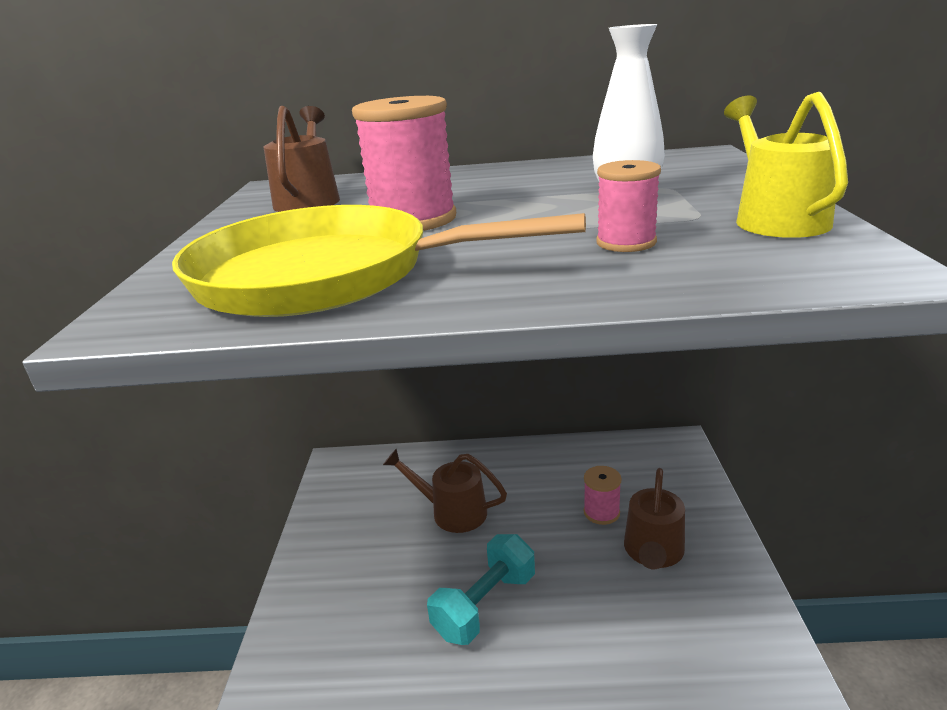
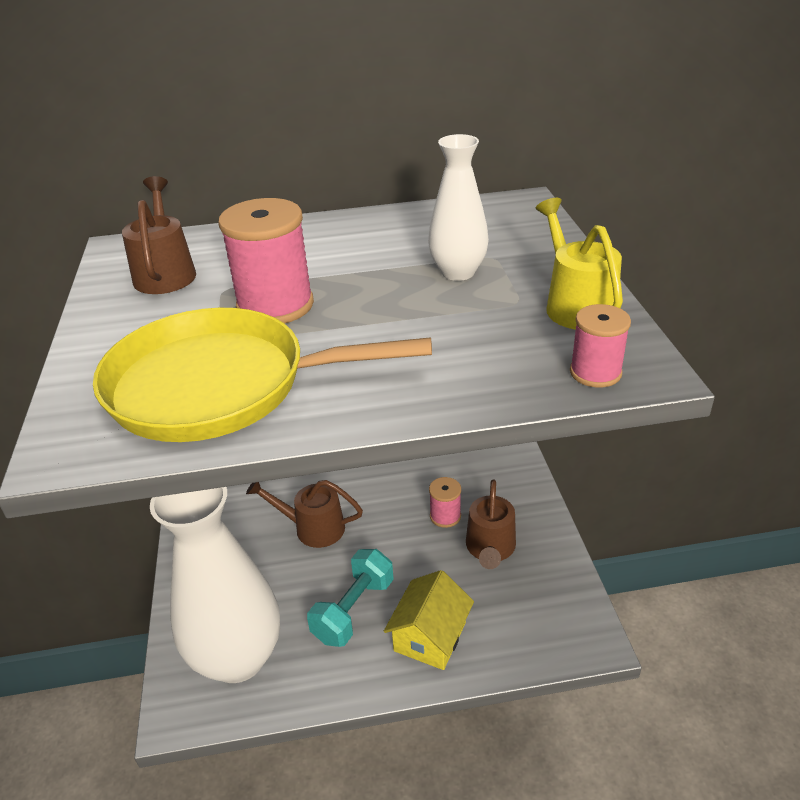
camera: 10 degrees left, 10 degrees up
(344, 644) = (238, 658): none -> white vase
(573, 647) = (430, 636): none -> yellow house
(626, 242) = (461, 338): pink spool -> pink spool (595, 372)

